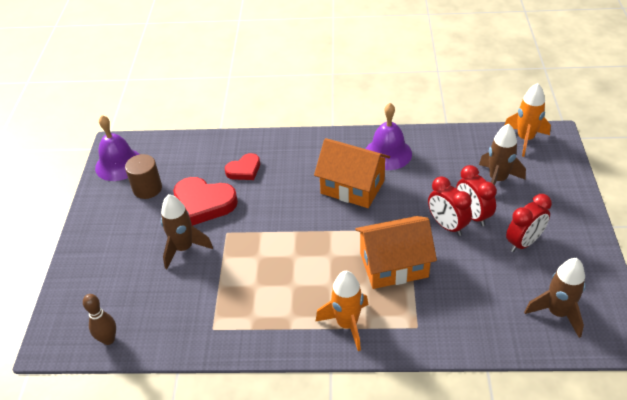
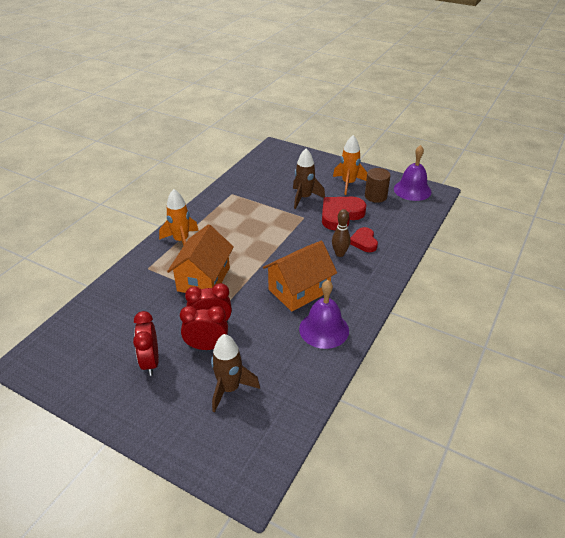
camera: 115 degrees right, 5 degrees down
(108, 339) = (259, 162): brown bowling pin -> brown bowling pin (339, 254)
(525, 139) = (265, 451): orange rocket -> orange rocket (348, 184)
(557, 313) = (79, 341): brown rocket -> none

